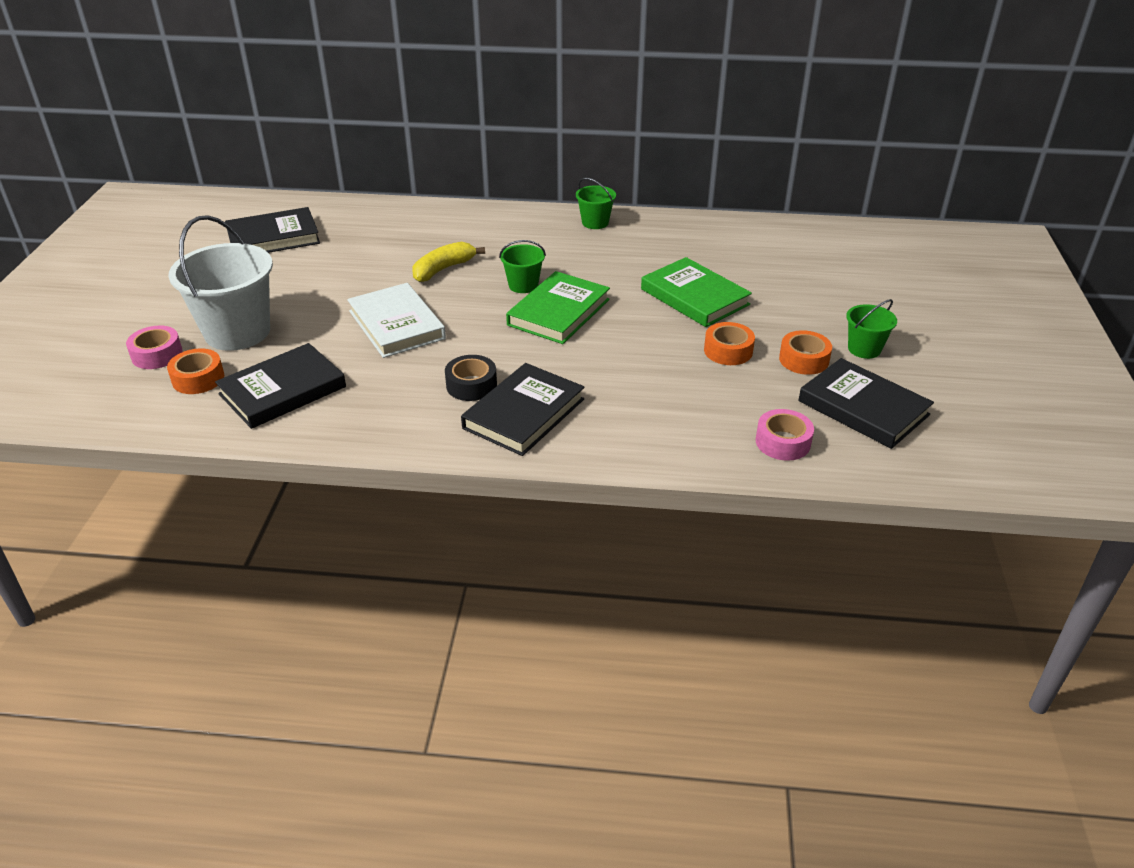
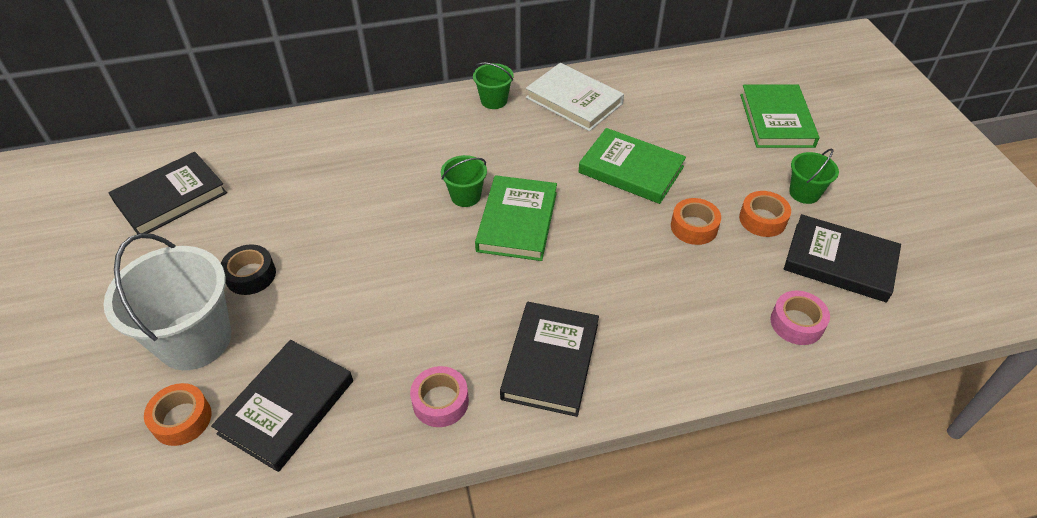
camera: 20 degrees left, 10 degrees up
(157, 354) = (115, 399): pink tape -> pink tape (440, 401)
(396, 325) = (364, 281): white book -> white book (574, 100)
(443, 269) = (375, 195): yellow banana -> none
(471, 385) = (481, 339): black tape -> black tape (250, 275)
(875, 288) = (776, 120): none -> green book

